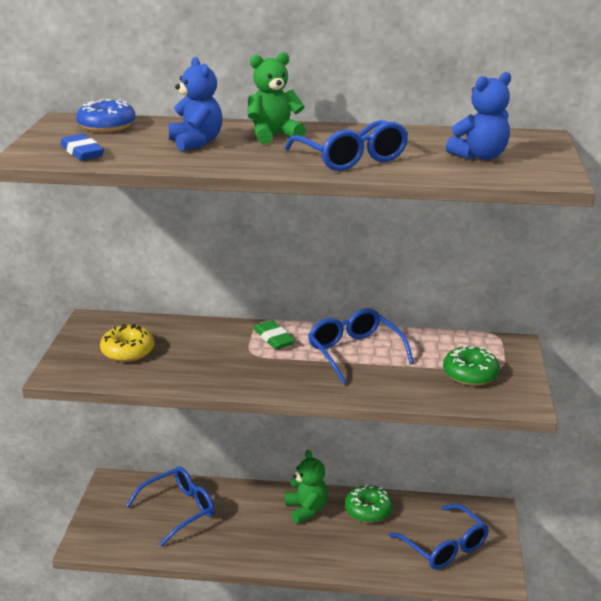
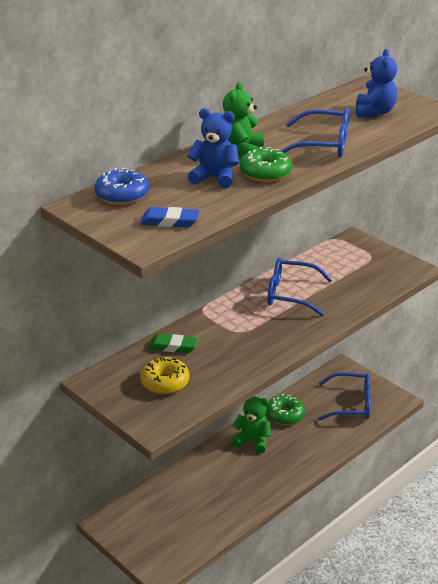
camera: 50 degrees left, 5 degrees up
(179, 510) = (181, 501): blue glasses -> none
(274, 338) = (231, 315): green eraser -> green eraser (173, 346)
(470, 374) = (365, 269): green donut -> green donut (265, 173)

